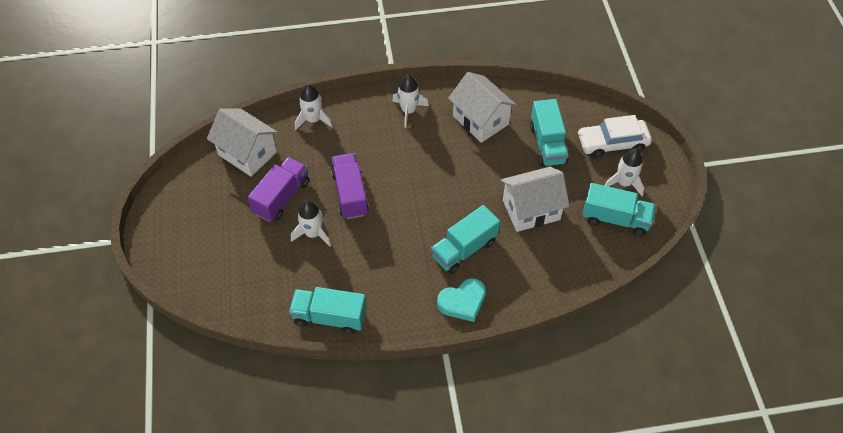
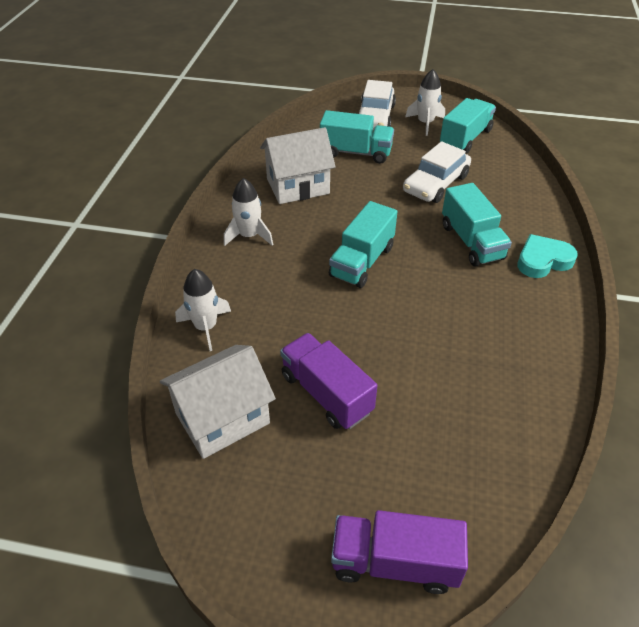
camera: 70 degrees left, 10 degrees down
(313, 233) = (403, 372): white rocket -> none
(330, 317) = (545, 385): turquoise truck -> turquoise truck (362, 261)
(350, 194) = (352, 318): purple truck -> purple truck (394, 562)
(463, 302) = (543, 260): turquoise heart -> turquoise heart turned 105 degrees counterclockwise
(531, 210) = (435, 183): white house -> white car

